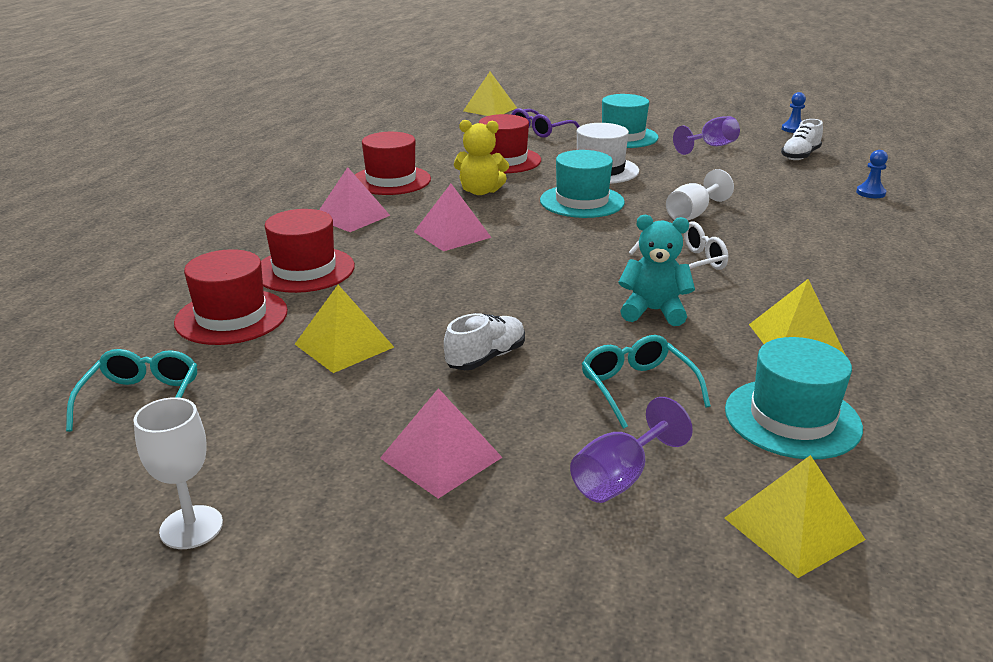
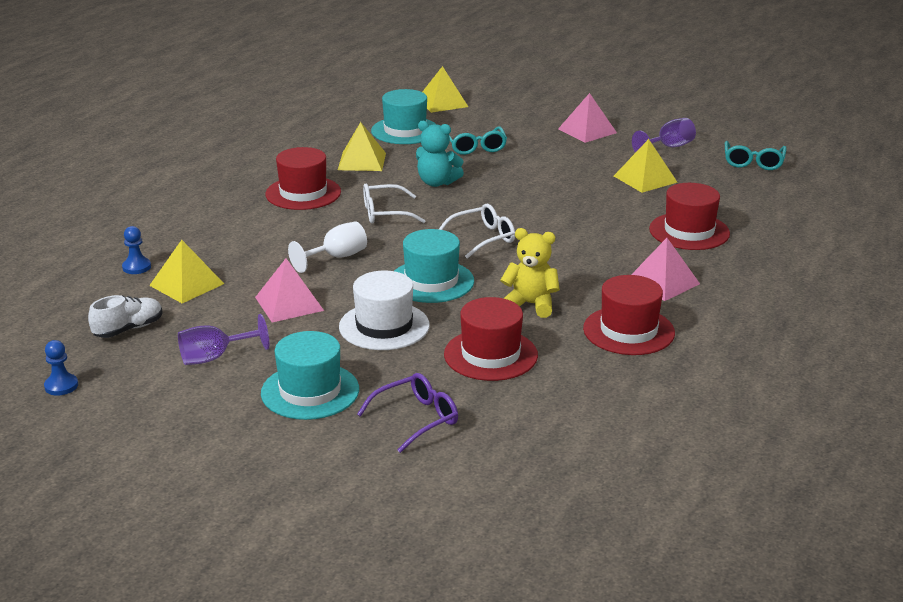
camera: 170 degrees left, 0 degrees up
(191, 527) = (695, 119): white goblet -> none
(231, 317) = (727, 201): red hat -> red hat (303, 193)
(452, 234) = (567, 254): pink pyramid -> pink pyramid (289, 303)
(486, 358) = (557, 166): white shoe -> none
(490, 109) = (473, 496): yellow pyramid -> yellow pyramid (186, 284)
(551, 243) = (483, 238): none -> white glasses
(619, 478) = (505, 119): purple goblet -> purple goblet (668, 147)

